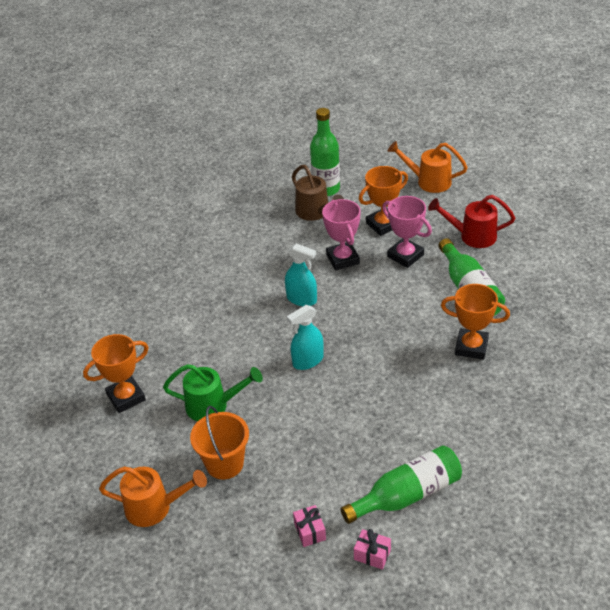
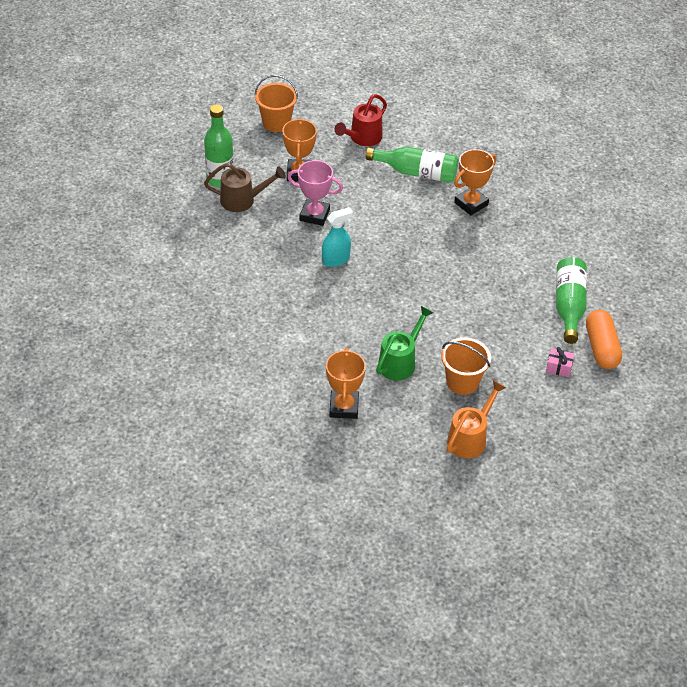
camera: 60 degrees left, 5 degrees up
(308, 361) = (404, 289): turquoise spray bottle -> none
(372, 554) = (601, 348): pink gift -> orange capsule
(405, 256) = (347, 182): pink trophy -> none
(428, 181) = (276, 123): orange watering can -> orange bucket

